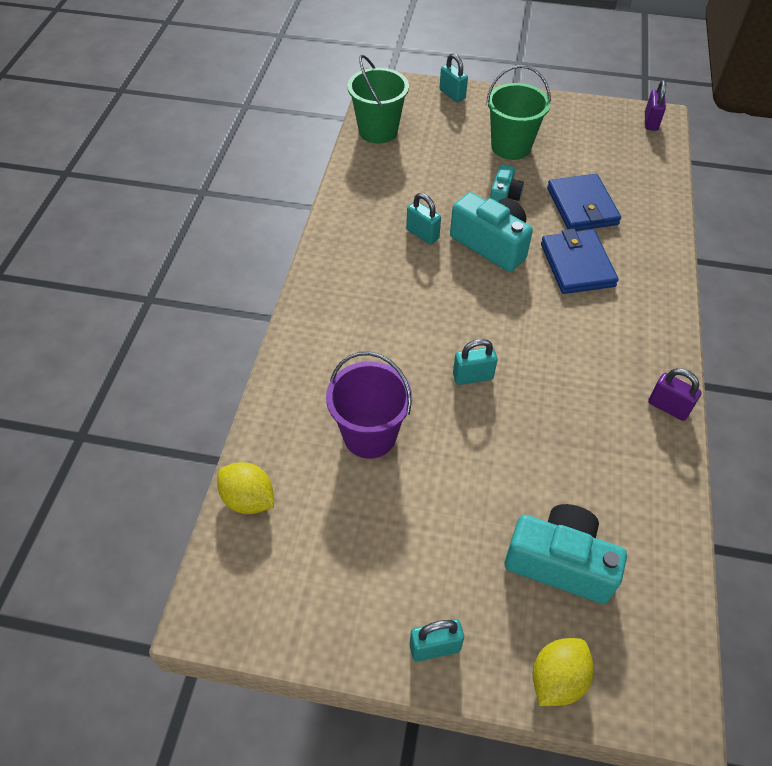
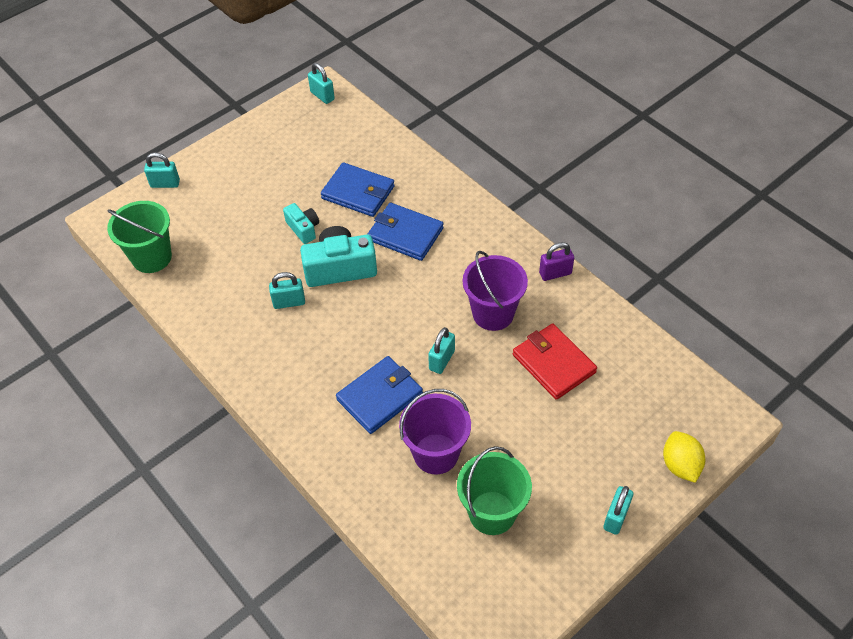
camera: 50 degrees left, 0 degrees up
(248, 499) = (425, 563): yellow lemon -> none
(390, 355) = (380, 397): none -> blue wallet
(511, 147) = (260, 189): green bucket -> green bucket (492, 513)
(560, 562) = (612, 410): turquoise camera -> none
(562, 472) = (553, 363): none -> red wallet
(565, 384) = (493, 313): none -> purple bucket
(650, 122) = (322, 96): purple padlock -> turquoise padlock

